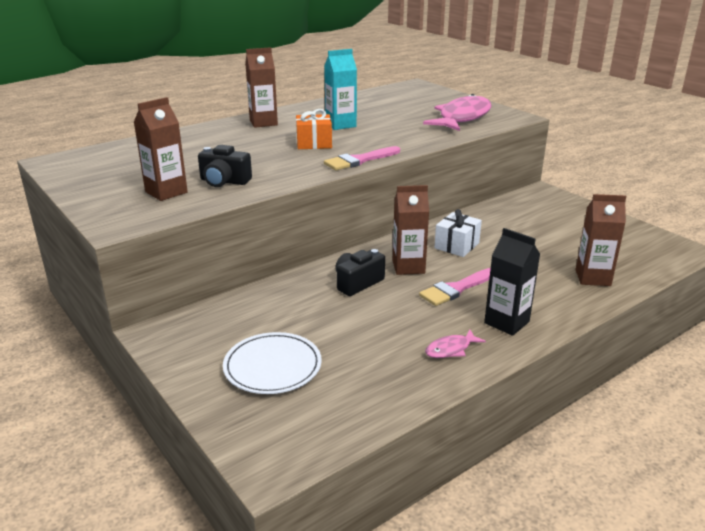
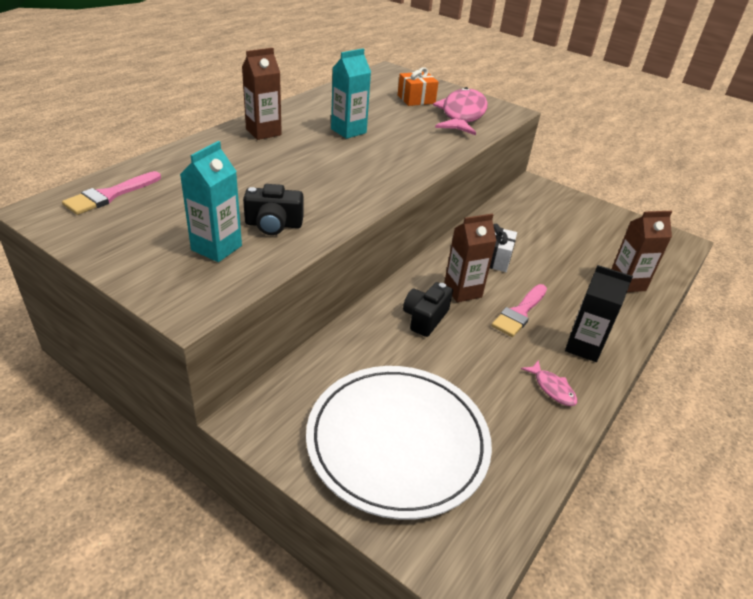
camera: 20 degrees left, 10 degrees up
(166, 192) = (216, 248): brown carton -> turquoise carton
(272, 366) = (397, 442): white plate -> white plate, size x1.77
(314, 143) = (337, 160): orange gift -> orange gift (416, 99)
(359, 160) = (399, 181): pink brush -> pink brush (110, 195)
(450, 349) = (552, 388): pink fish -> pink fish turned 75 degrees counterclockwise

